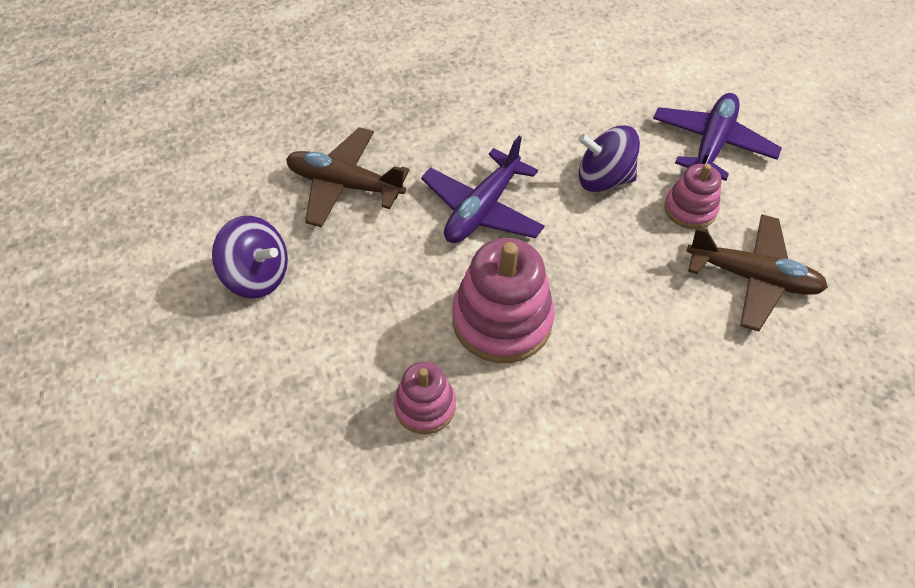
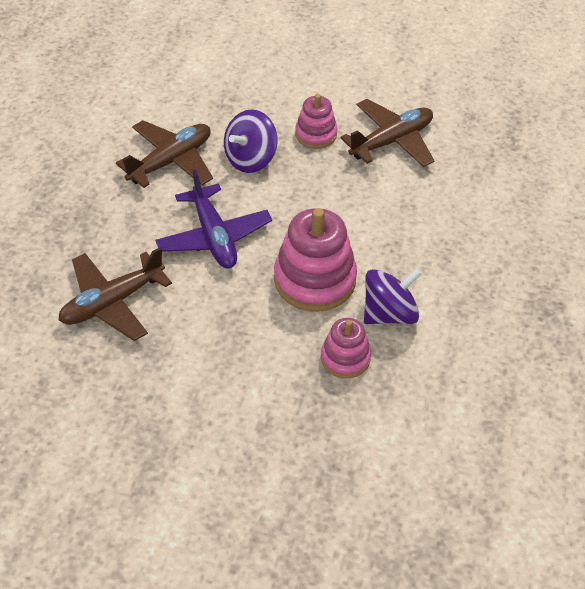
camera: 55 degrees left, 5 degrees down
(257, 275) = (148, 400): purple spinning top -> purple spinning top (389, 313)
(541, 125) = (171, 161): none -> brown plane
(711, 144) = (275, 90): purple plane -> none

